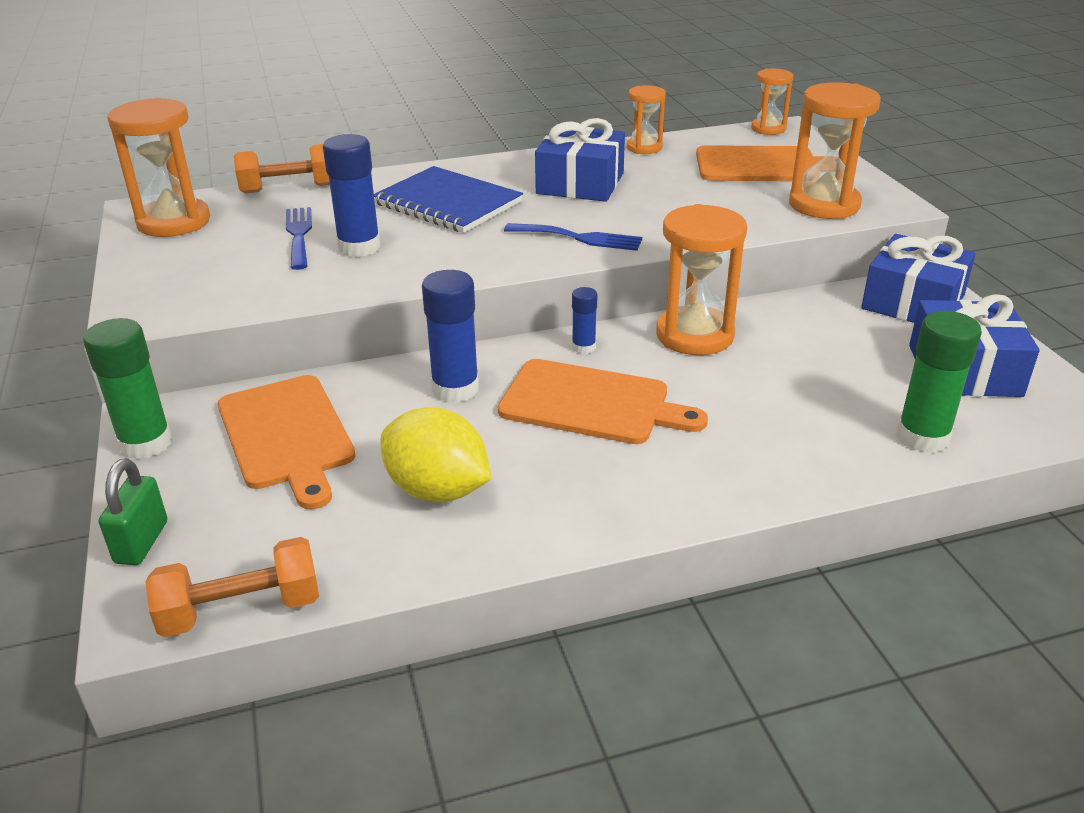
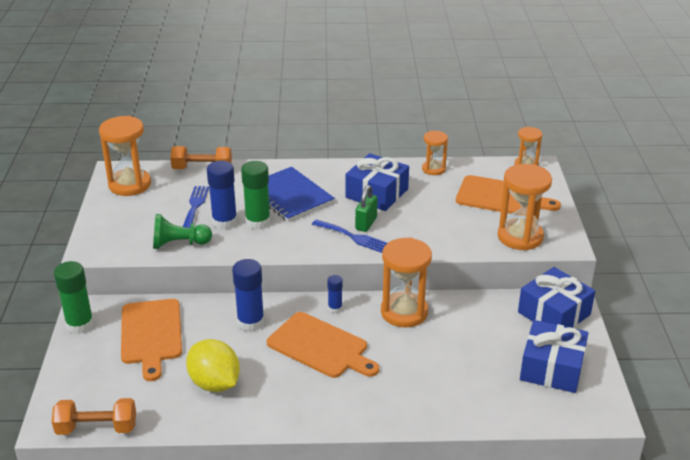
camera: 15 degrees right, 0 degrees up
(141, 542) = (62, 382): green padlock -> green padlock (366, 223)
(295, 285) = (179, 244): none -> green pawn
(922, 437) = (496, 406): green glue stick -> green glue stick (258, 222)

